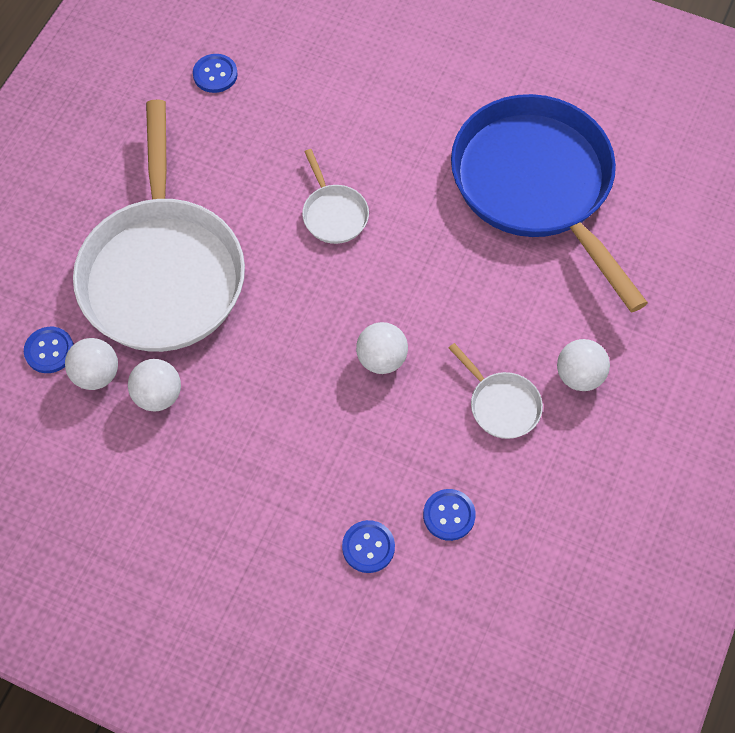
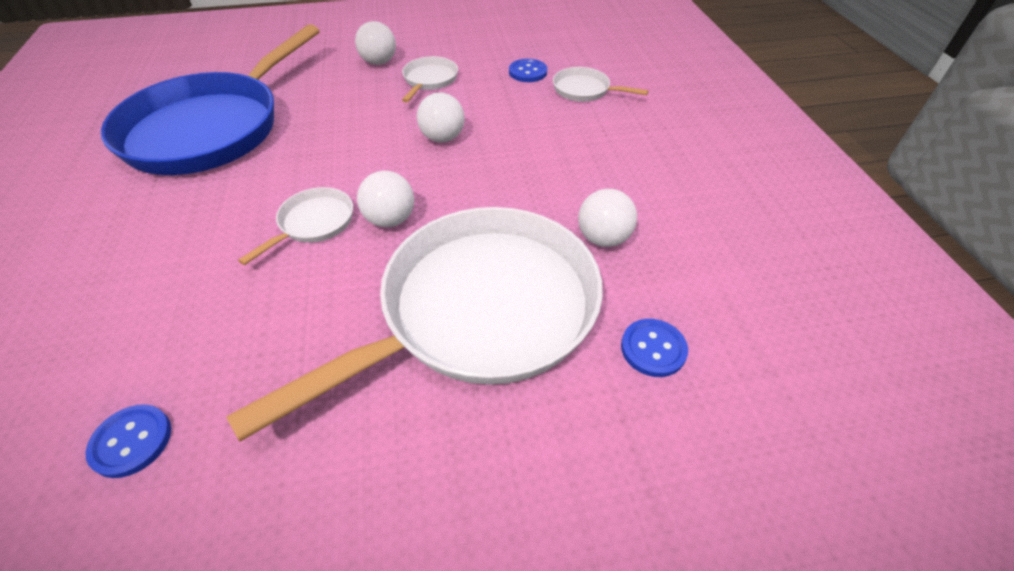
camera: 125 degrees left, 15 degrees down
(96, 374) = (633, 293): white ball -> white ball (390, 220)
(368, 547) = (585, 90): blue button -> white pan

